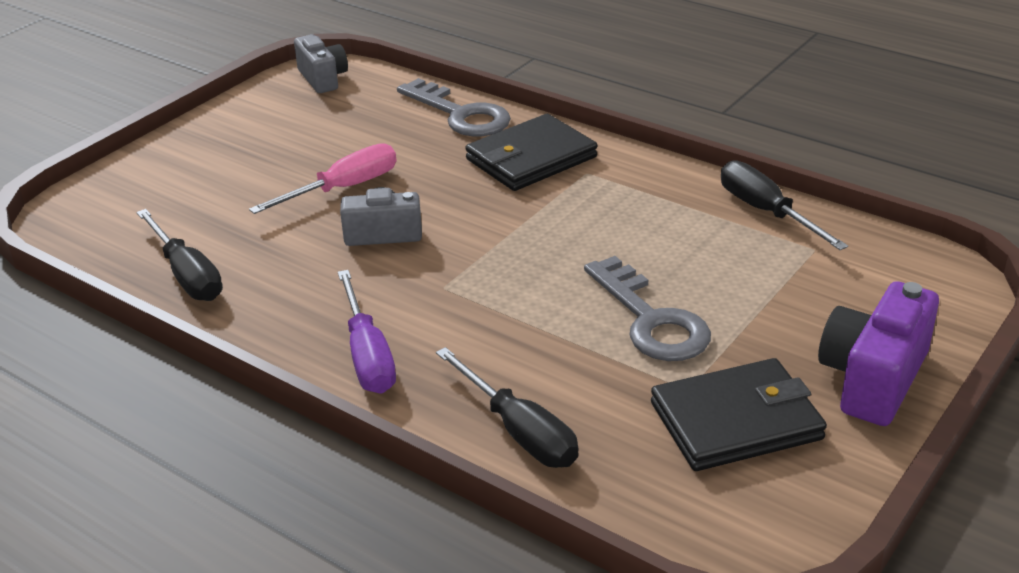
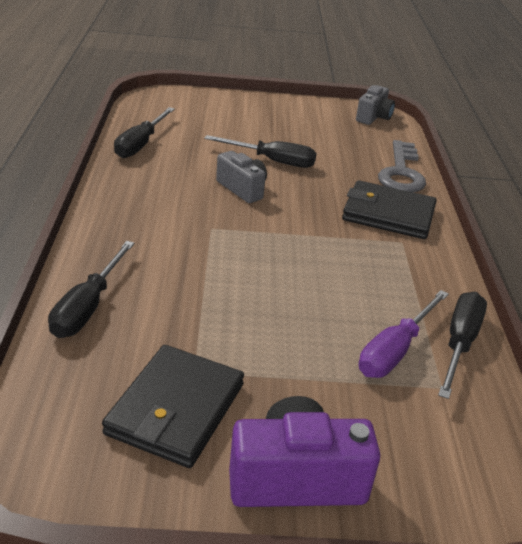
camera: 50 degrees right, 0 degrees up
(343, 188) = (272, 161): pink screwdriver -> black screwdriver
(367, 355) = (118, 224): purple screwdriver -> purple screwdriver (395, 350)
(651, 320) = (260, 327): grey key -> none
(736, 421) = (175, 409): black wallet -> black wallet turned 75 degrees clockwise

